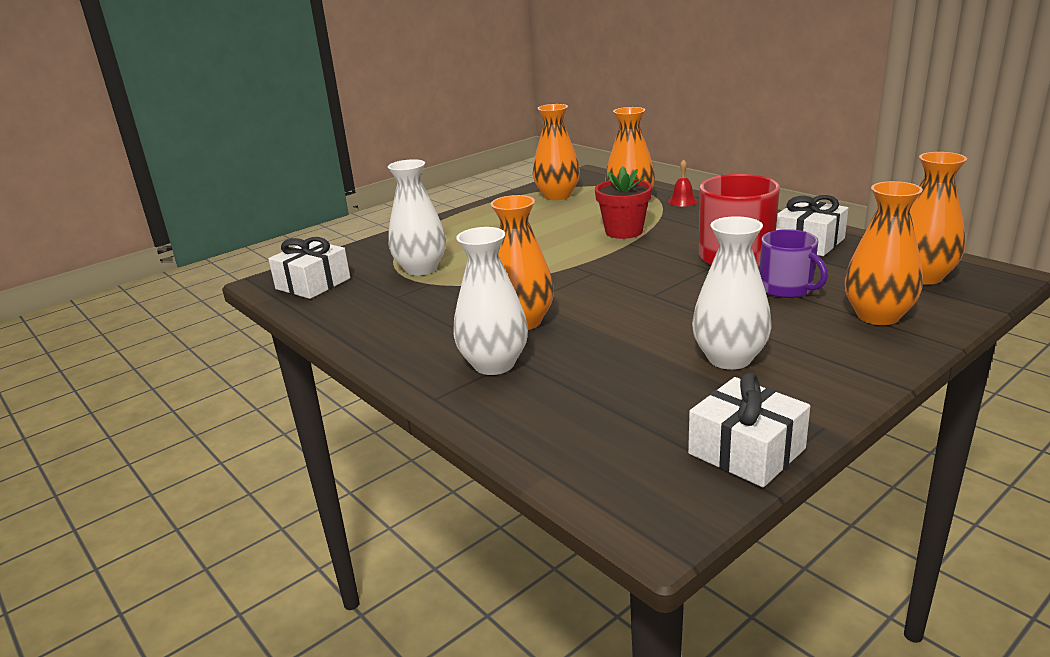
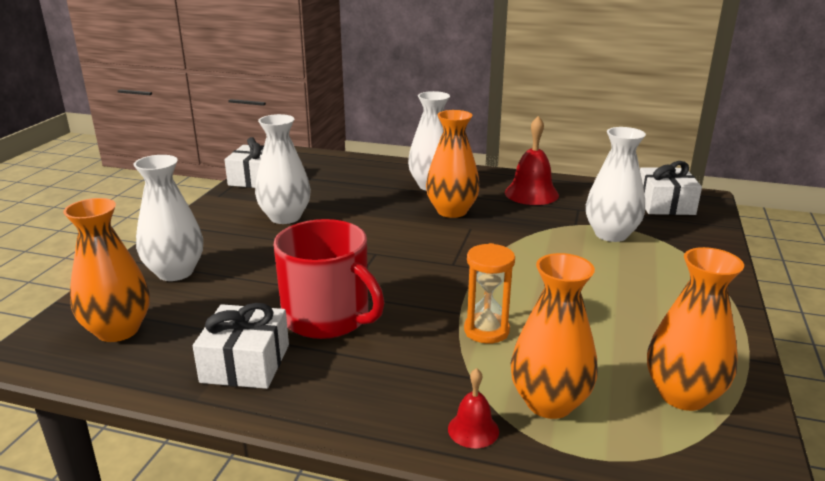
camera: 145 degrees right, 0 degrees up
(403, 324) = (531, 193): none -> red bell
(624, 231) = (486, 330): red flower pot -> orange hourglass
(787, 288) = (258, 284): purple mug -> none
(878, 316) = (175, 272): orange vase -> white vase

